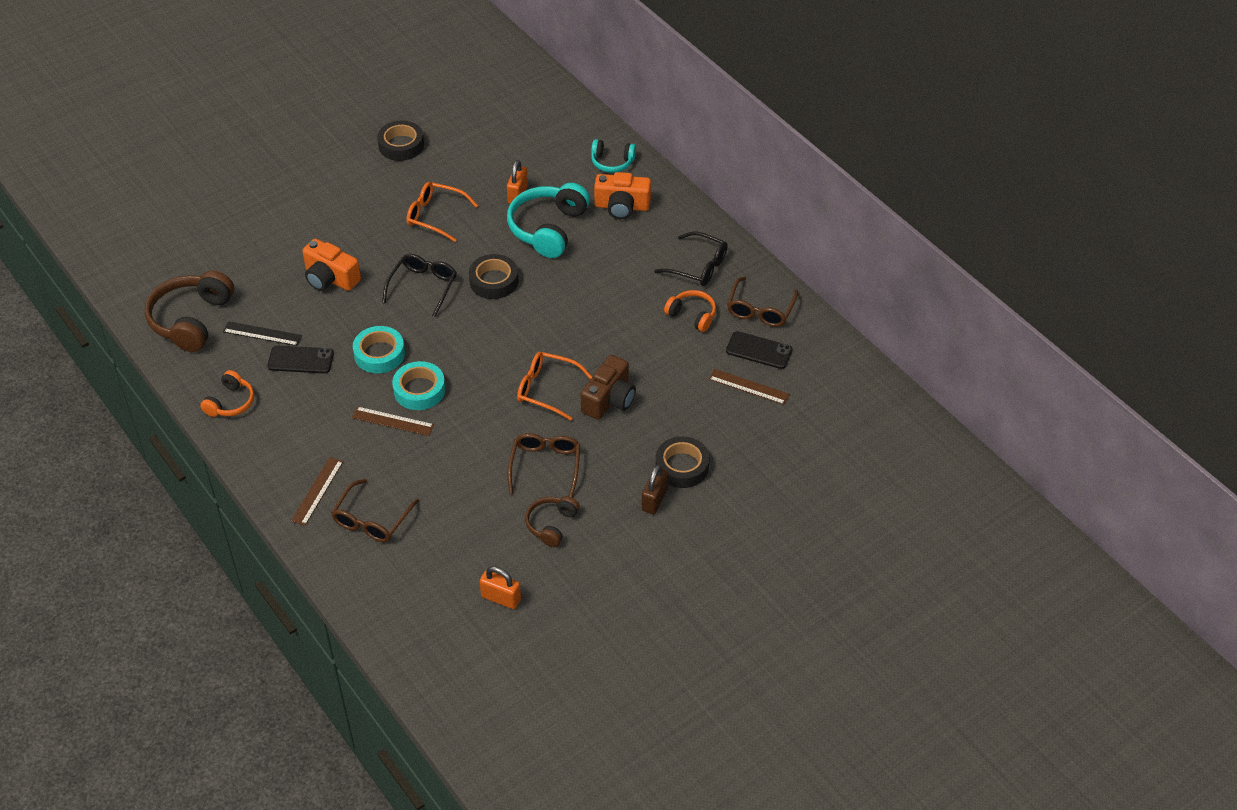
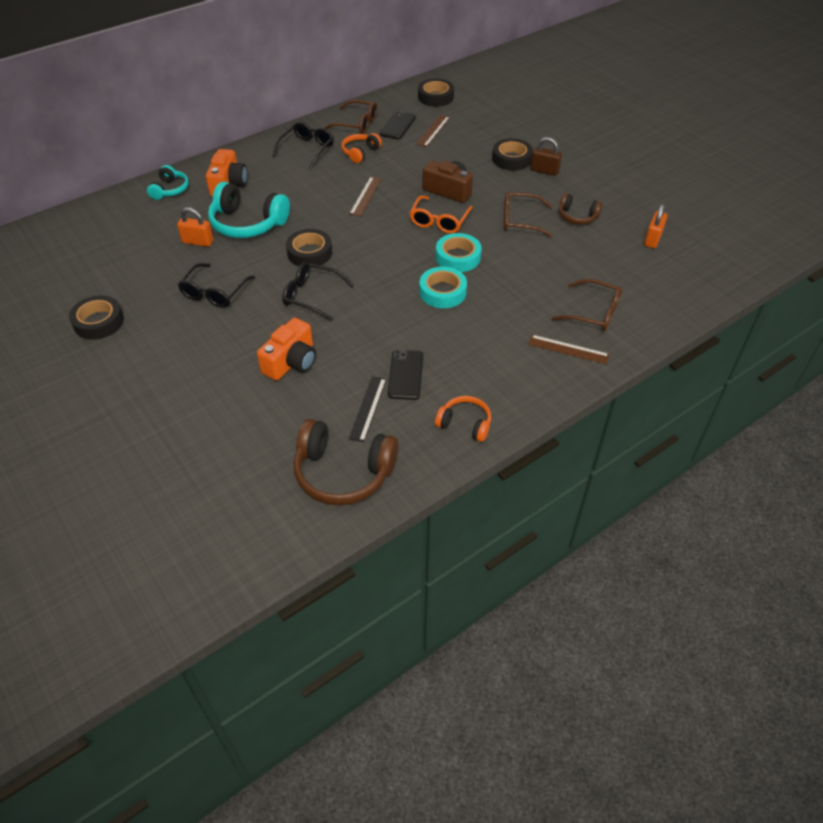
camera: 90 degrees left, 0 degrees up
(379, 354) = (398, 320): turquoise tape -> turquoise tape (458, 257)
(392, 421) = (480, 306): brown ruler -> brown ruler (365, 196)
(435, 216) = (214, 292): orange glasses -> black glasses
(839, 390) = (435, 97): none -> black tape

